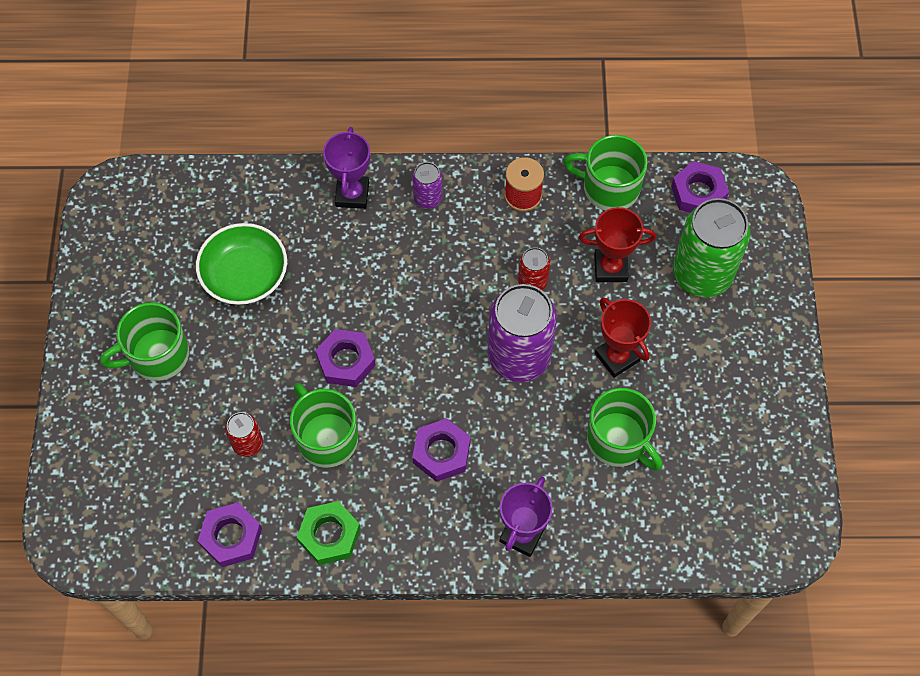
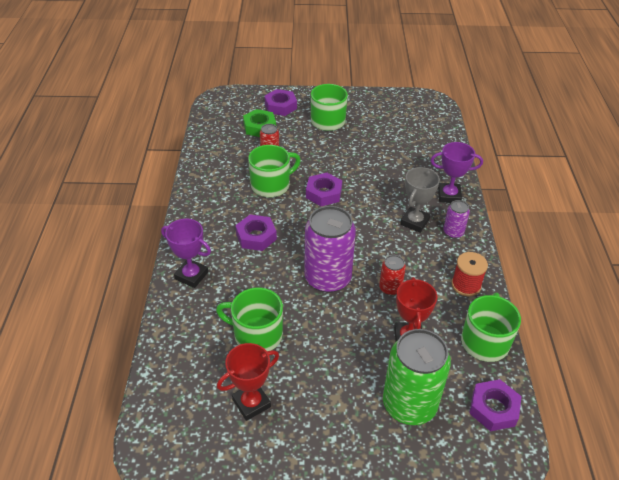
camera: 90 degrees right, 20 degrees down
(231, 537) = (213, 150): purple nut -> purple nut (280, 106)
(245, 275) = (382, 151): green bowl -> none
(329, 535) = (207, 187): green nut -> green nut (259, 127)
(408, 243) = (414, 222): none -> grey trophy
(617, 357) = (327, 337): red trophy -> red trophy (251, 403)
(618, 440) = (257, 335): green mug -> green mug turned 60 degrees clockwise

